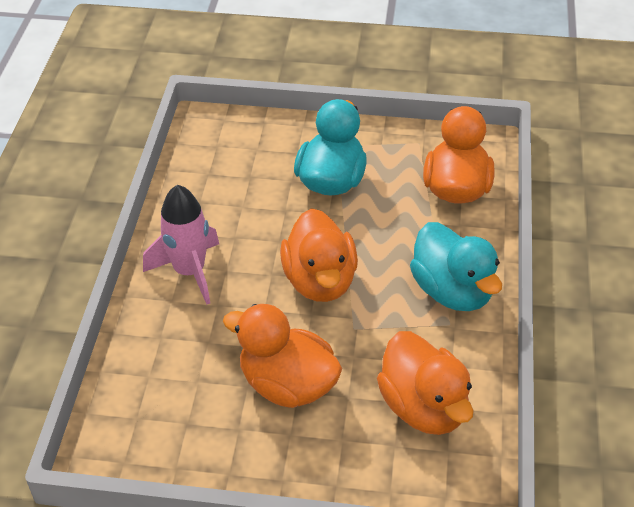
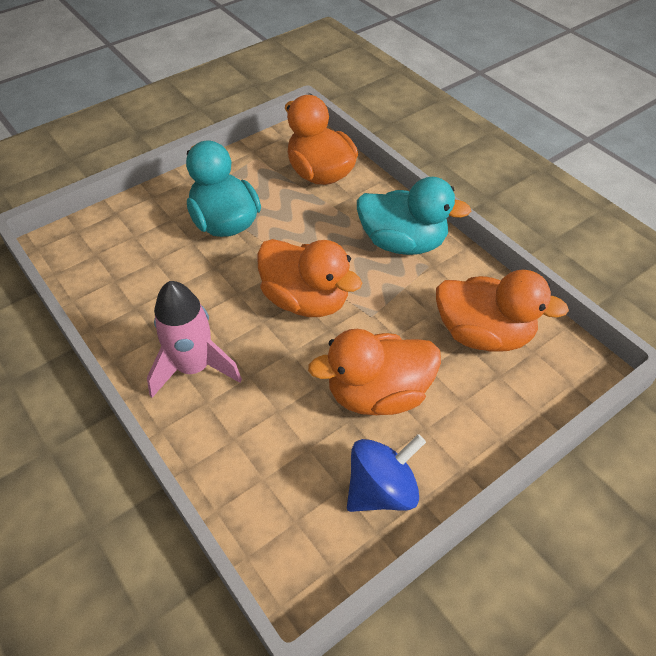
camera: 45 degrees left, 5 degrees up
(211, 446) = (381, 490): none -> blue spinning top

